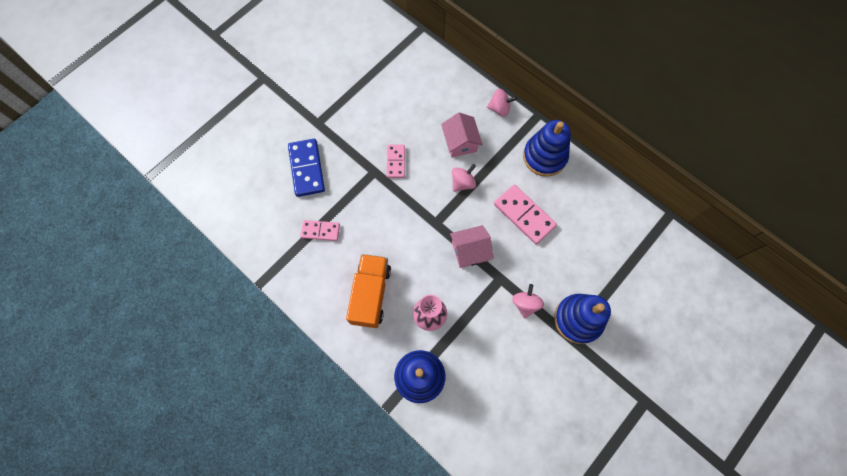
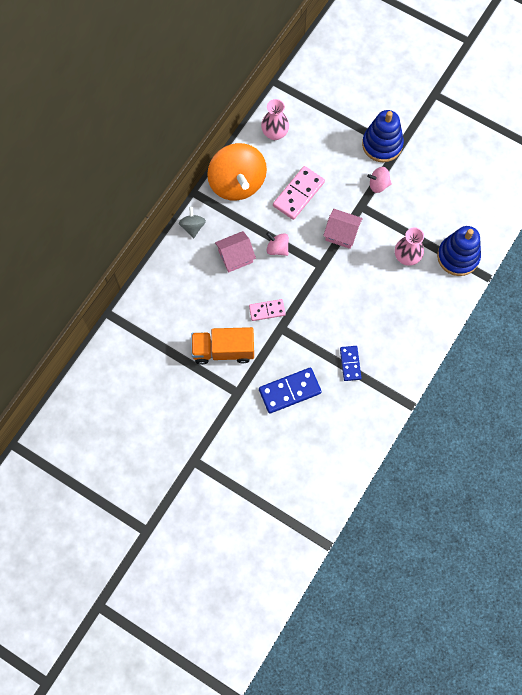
camera: 100 degrees left, 0 degrees up
(320, 231) = (350, 363): pink domino -> blue domino
(370, 294) = (399, 308): orange truck -> orange truck (223, 350)
(470, 251) = (341, 233): pink house -> pink house turned 45 degrees counterclockwise
(499, 109) = (193, 227): pink spinning top -> grey spinning top
(544, 156) = (237, 183): blue stacking toy -> orange spinning top
(602, 203) = (275, 133): none -> pink vase

